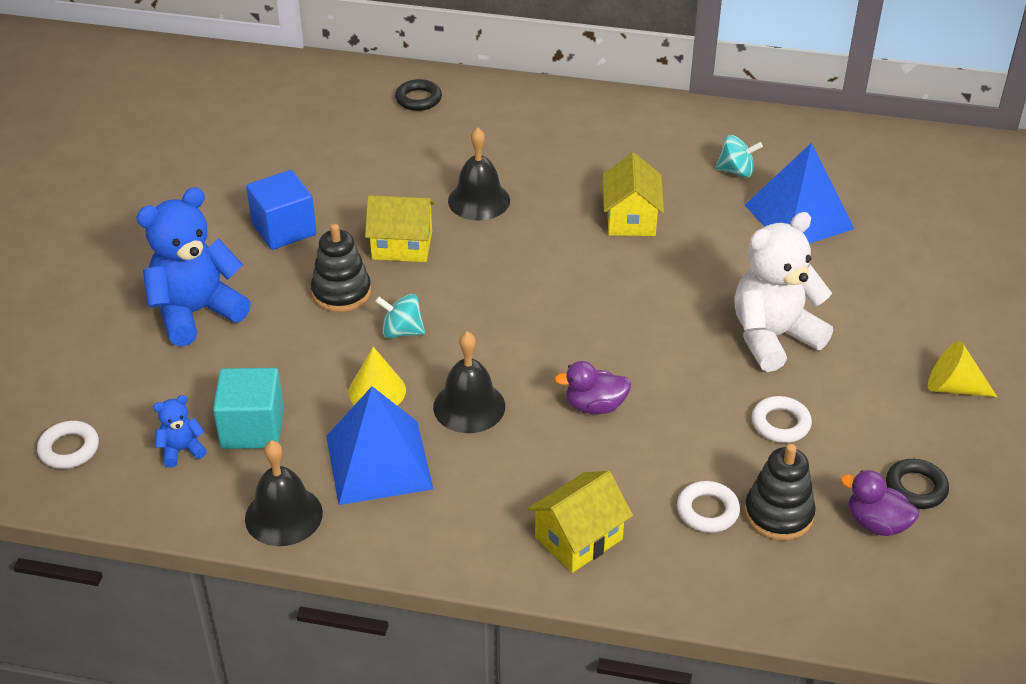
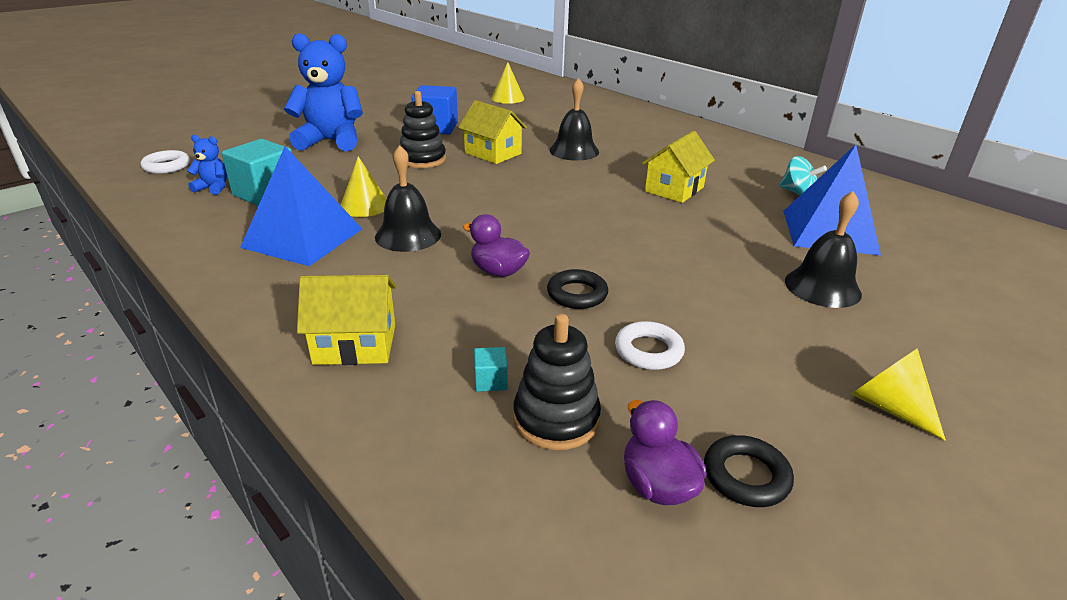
camera: 35 degrees right, 10 degrees down
(283, 515) = (201, 238): black bell -> black bell (822, 287)
(294, 129) = (507, 98): none -> yellow cone
(402, 331) = (428, 186): turquoise spinning top -> none
(418, 99) = (600, 106): black ring -> black ring (577, 294)
(707, 511) = (490, 381): white ring -> turquoise cube
(773, 337) = (715, 291): white teddy bear -> none

